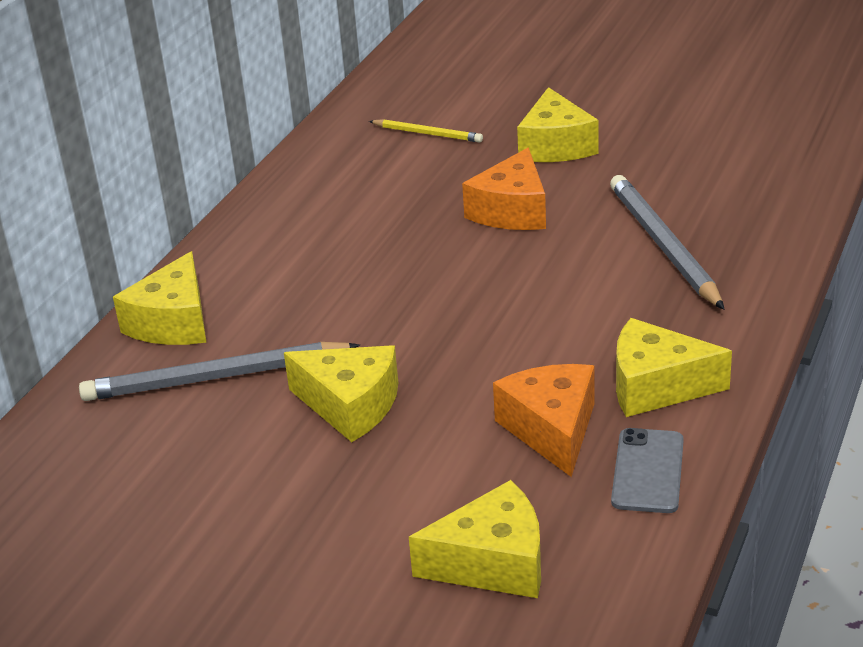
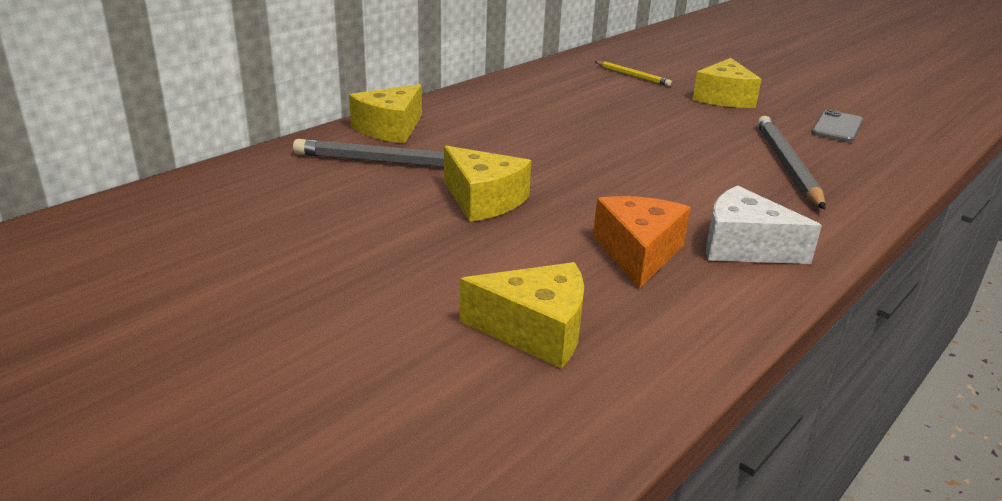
camera: 15 degrees right, 5 degrees down
(512, 211) = (673, 123): orange cheese -> none
(648, 471) = (711, 302): grey phone -> grey phone (837, 127)
(656, 386) = (744, 247): yellow cheese -> white cheese

